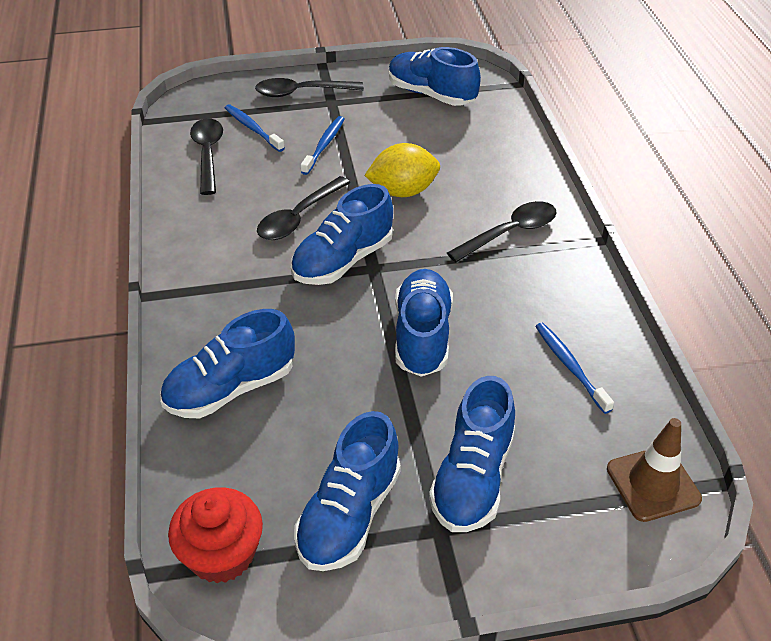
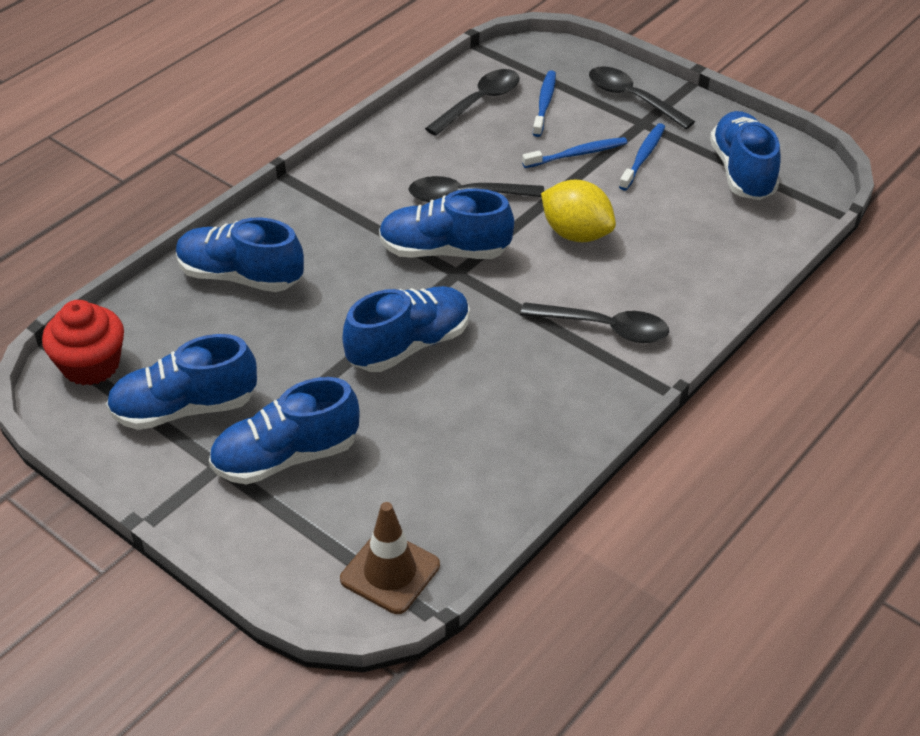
camera: 50 degrees right, 0 degrees up
(570, 366) = (474, 454): blue toothbrush -> blue toothbrush (643, 157)

